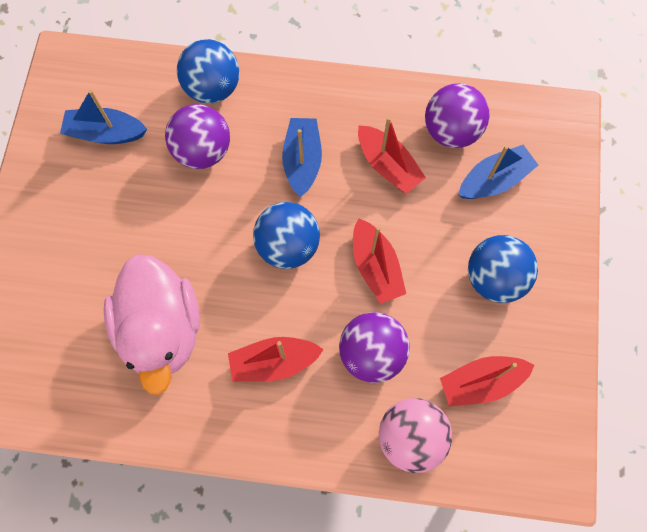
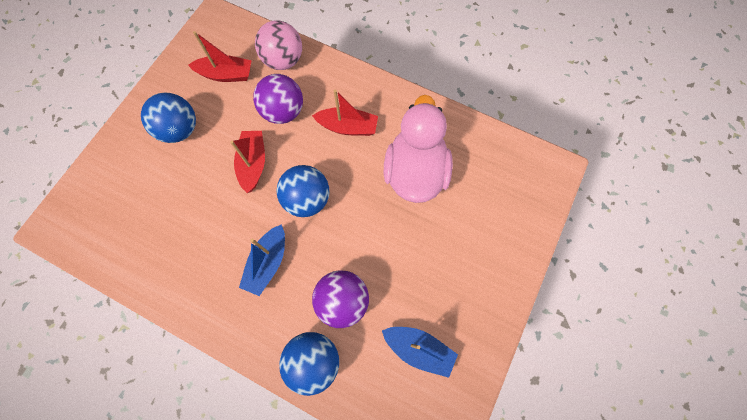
camera: 160 degrees left, 0 degrees up
(388, 165) = (205, 235): red boat -> none
(451, 131) = (142, 246): purple ball -> none
(494, 180) = (136, 196): blue boat -> none

